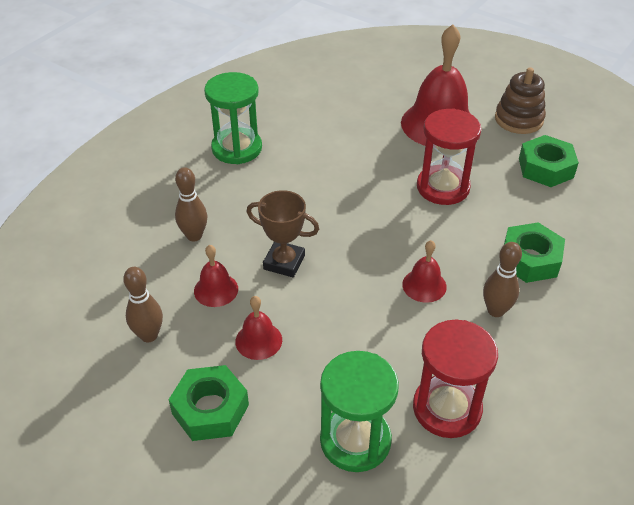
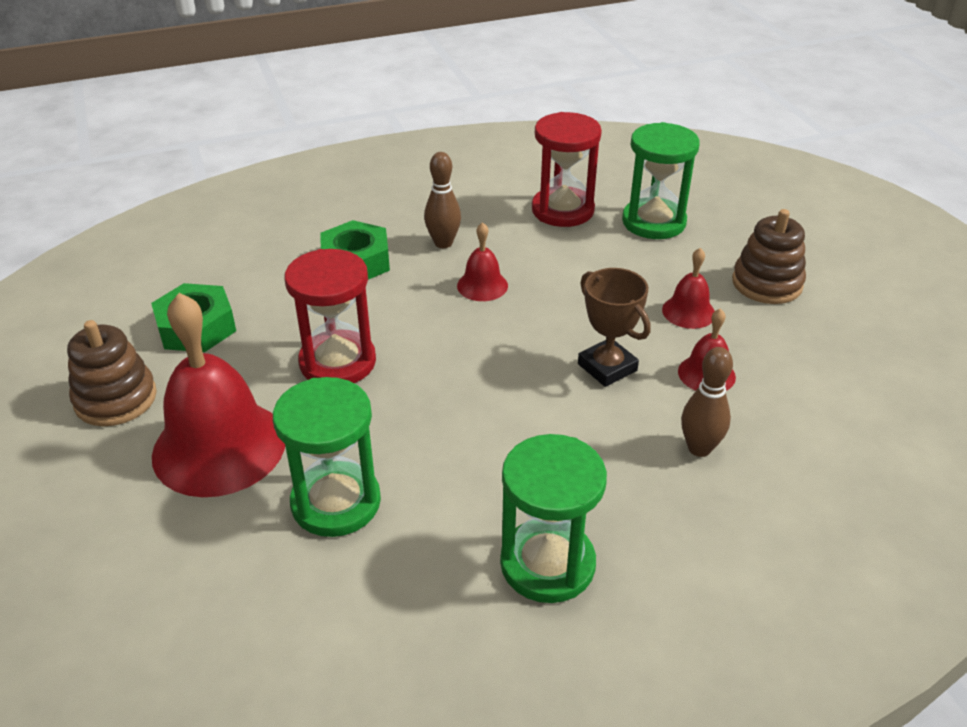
camera: 145 degrees left, 5 degrees down
(149, 335) = (806, 362): brown bowling pin -> none
(210, 409) = (767, 283): green nut -> brown stacking toy
(356, 128) = (336, 502): none -> green hourglass

